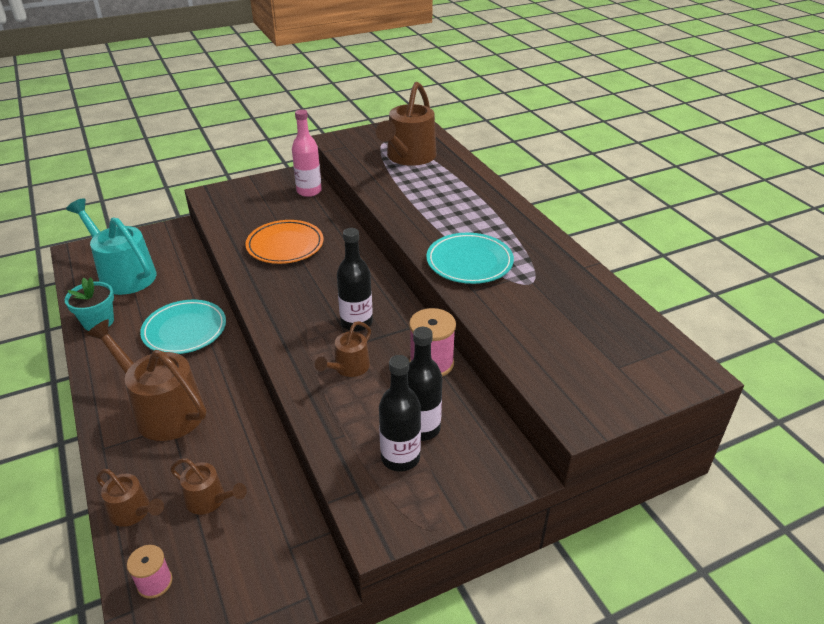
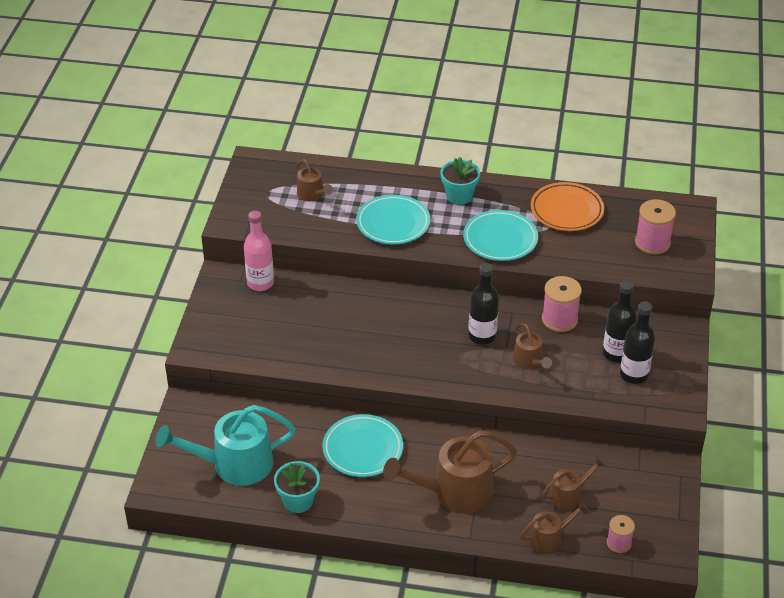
camera: 55 degrees left, 5 degrees up
(285, 245) = (338, 333): orange plate -> orange plate (566, 210)
(408, 157) = (312, 195): brown watering can -> brown watering can, size x0.52
(420, 202) = (393, 223): none -> turquoise plate
(499, 219) = (459, 196): none -> turquoise flower pot
(594, 364) = (652, 242): none -> pink spool

